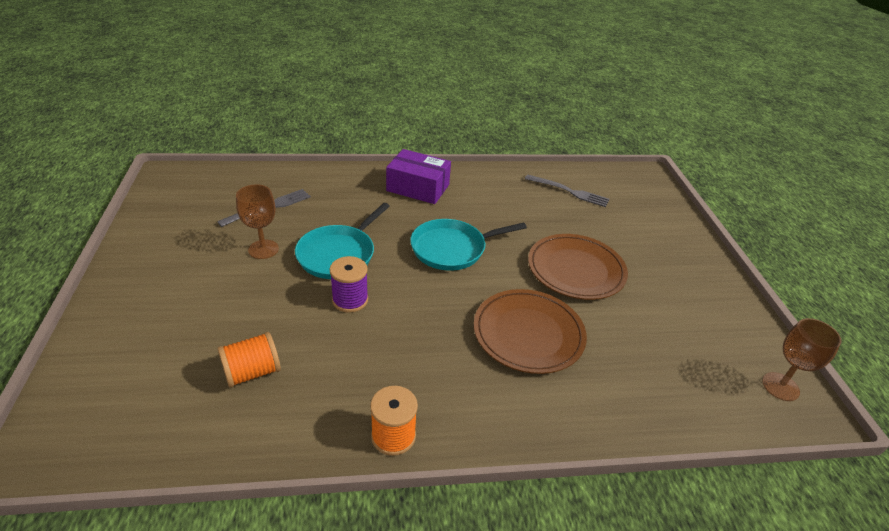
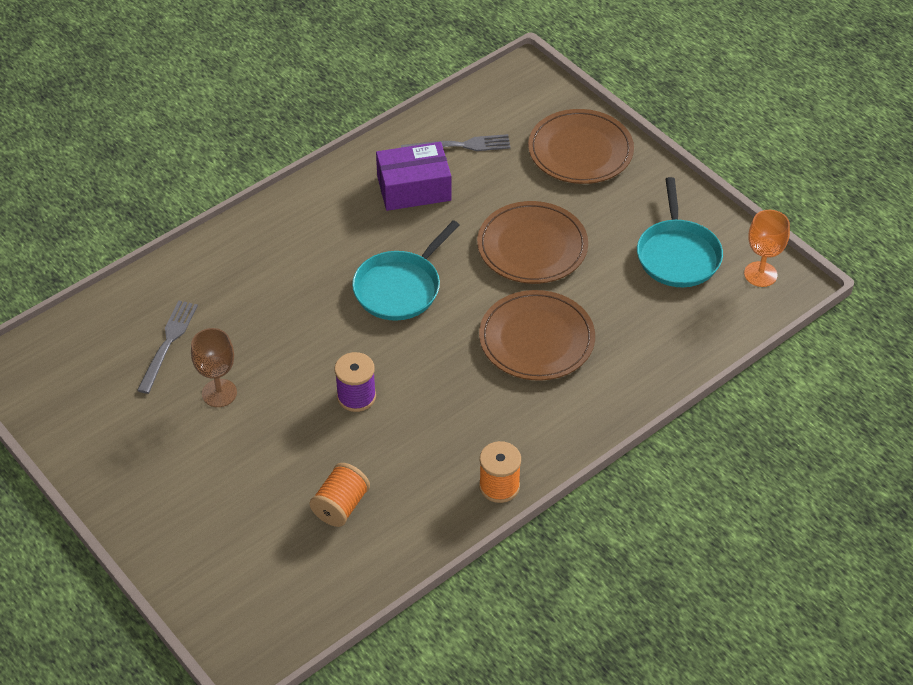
camera: 30 degrees left, 10 degrees up
(339, 254) = (298, 356): turquoise pan -> turquoise pan (677, 255)
(418, 188) = (299, 229): purple box -> purple box (414, 188)
(660, 230) = (580, 151): none -> brown plate
(780, 386) = (760, 274): brown goblet -> orange goblet

